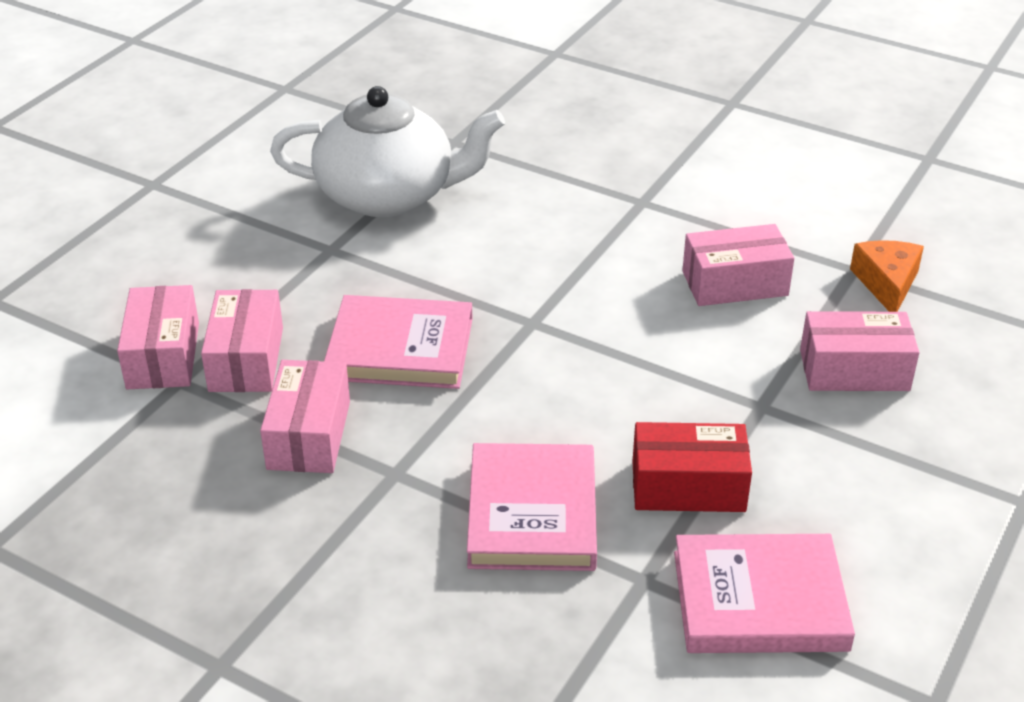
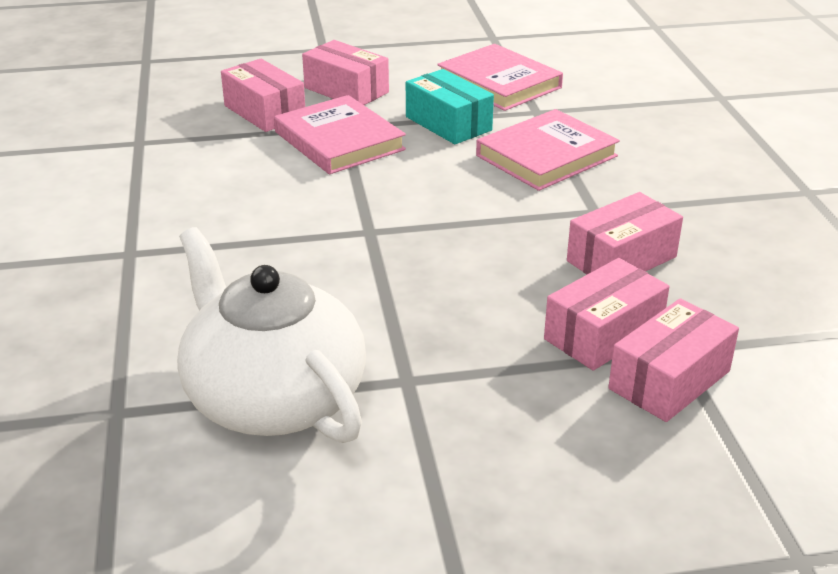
camera: 130 degrees left, 5 degrees down
(400, 349) = (481, 270): pink book -> pink book (339, 141)
(688, 486) = (448, 123): red box -> turquoise box
(735, 283) = (212, 175): pink box -> pink box (346, 90)
(887, 283) = (145, 127): orange cheese -> none

